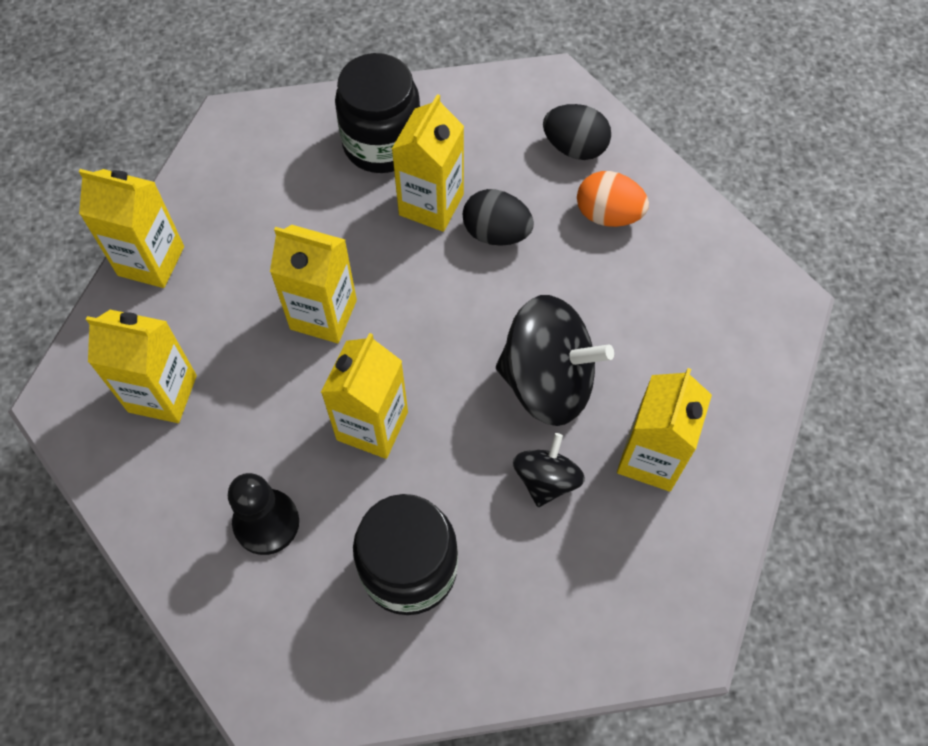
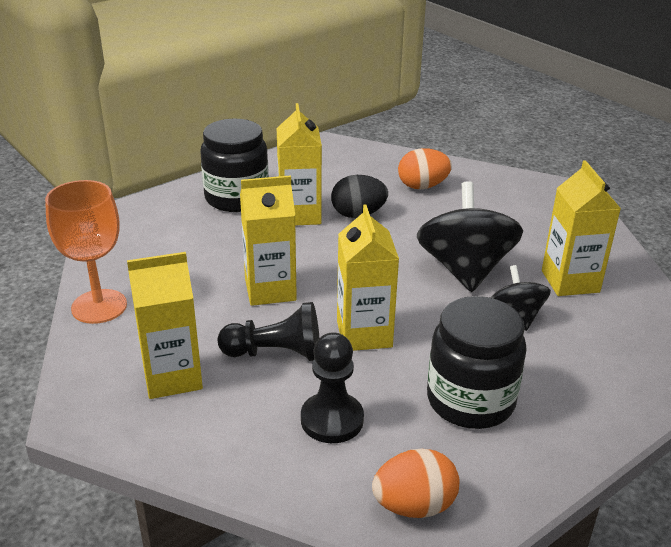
camera: 30 degrees left, 30 degrees down
(151, 261) = (99, 306): yellow carton -> orange goblet
(268, 660) = (414, 505): none -> orange egg
(272, 409) = (276, 353): none -> black pawn
(547, 381) = (465, 269): black spinning top -> black spinning top turned 75 degrees counterclockwise
(574, 147) = (371, 165): black egg -> none

